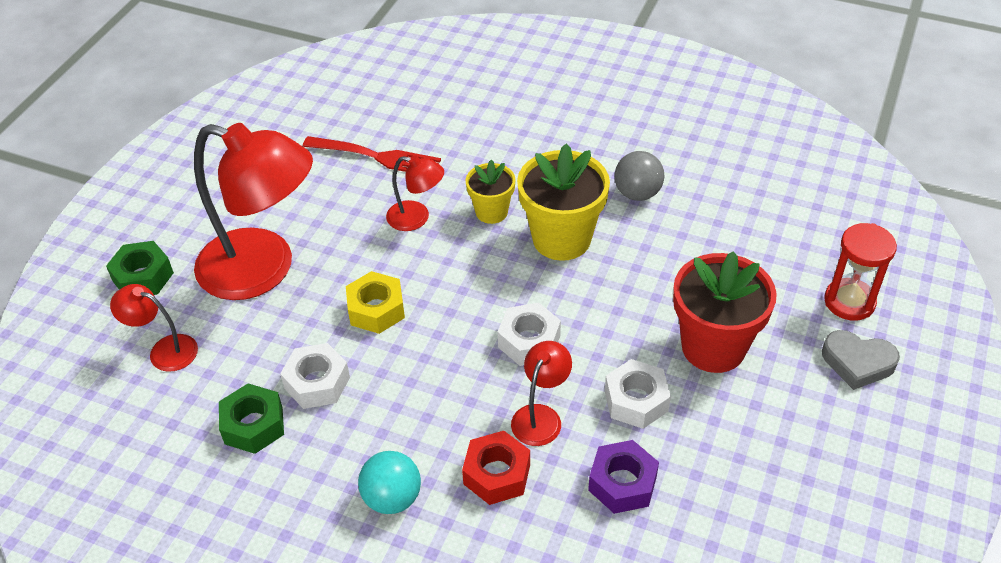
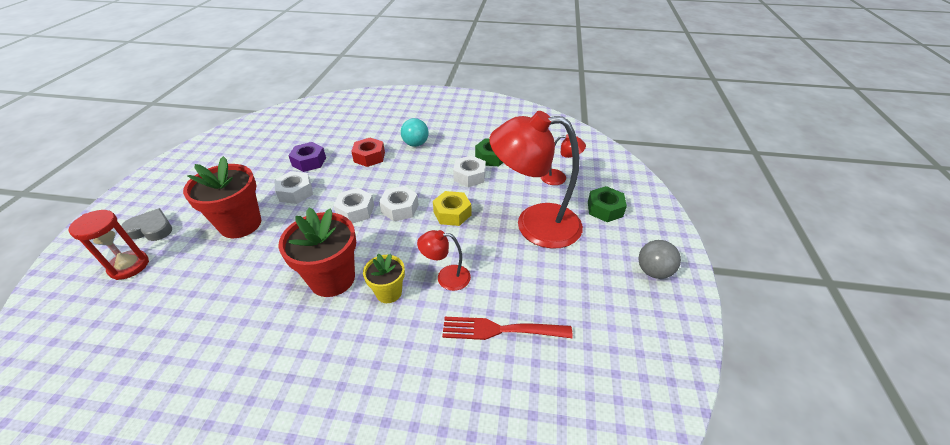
camera: 165 degrees right, 5 degrees down
(456, 333) = (400, 208): none -> white nut
(541, 416) = (348, 179): red lamp -> none
(561, 239) = (332, 279): yellow flower pot -> red flower pot
(637, 193) = (262, 332): grey ball -> grey ball (653, 271)

